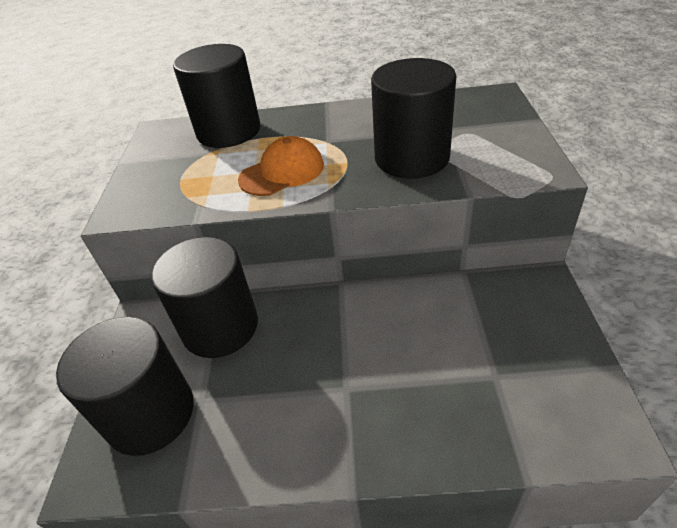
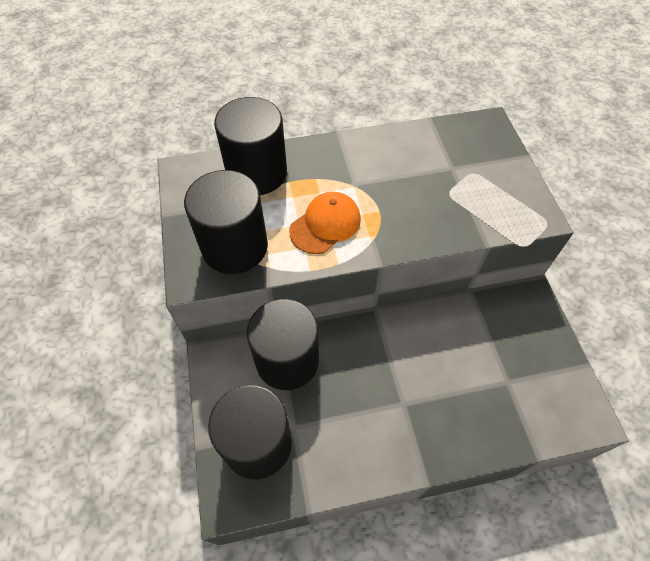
camera: 15 degrees left, 15 degrees up
(412, 158) = (433, 204): black cylinder -> black cylinder (234, 246)

